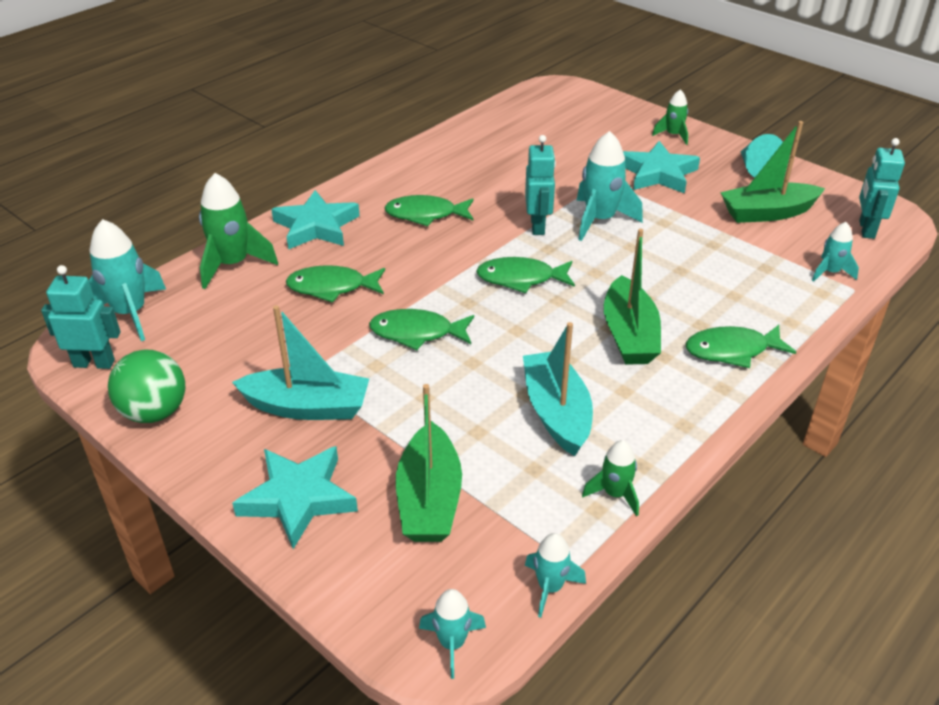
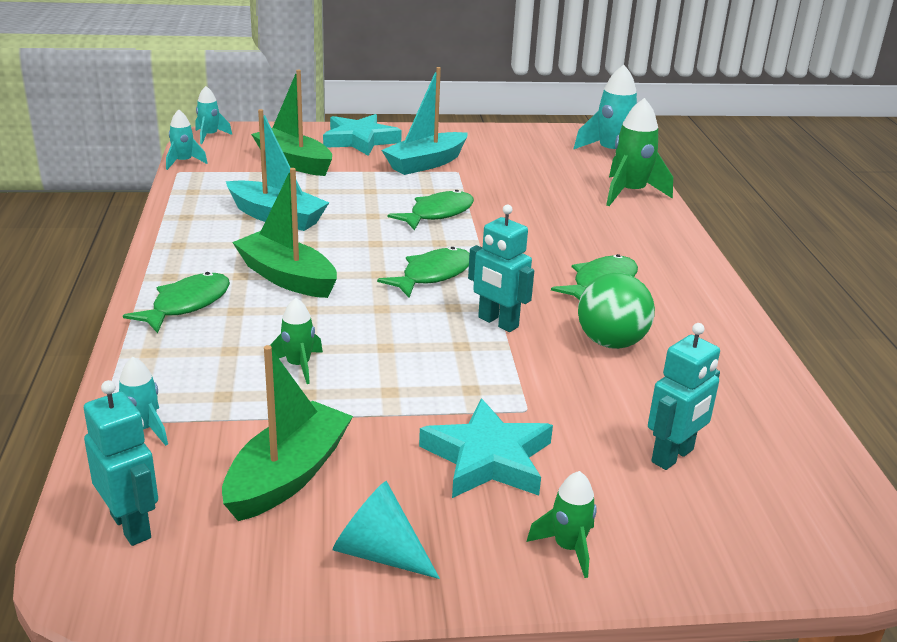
camera: 130 degrees right, 10 degrees down
(94, 363) = (569, 134): turquoise robot -> turquoise robot (673, 456)
(155, 412) = (493, 134): green ball -> green ball (611, 342)
(316, 226) = (647, 235): turquoise star -> none
(331, 287) = (543, 210): green fish -> none
(600, 220) = (455, 359): turquoise rocket -> none
(614, 494) = (189, 200): green rocket -> green rocket (298, 365)

